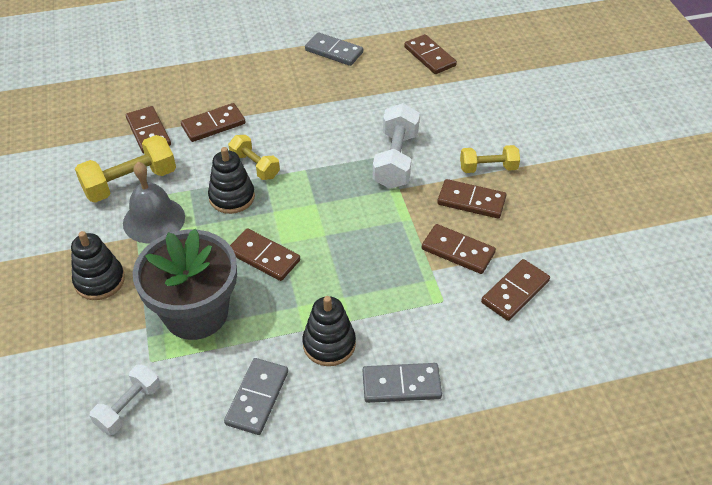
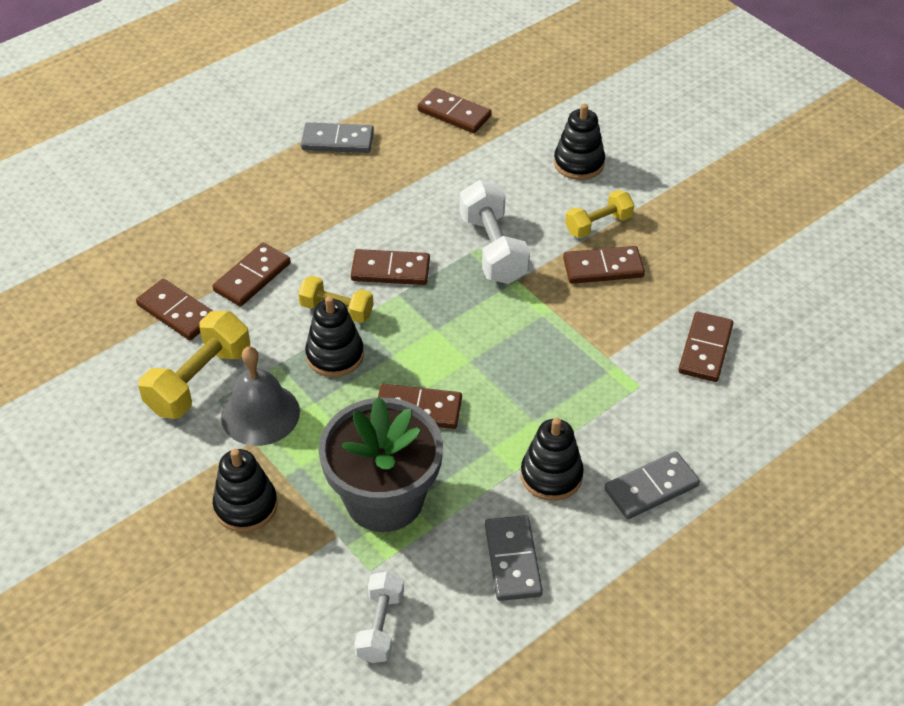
camera: 25 degrees left, 0 degrees up
(457, 251) = (622, 327): brown domino -> brown domino (390, 270)
(501, 118) = (579, 163): none -> black stacking toy

